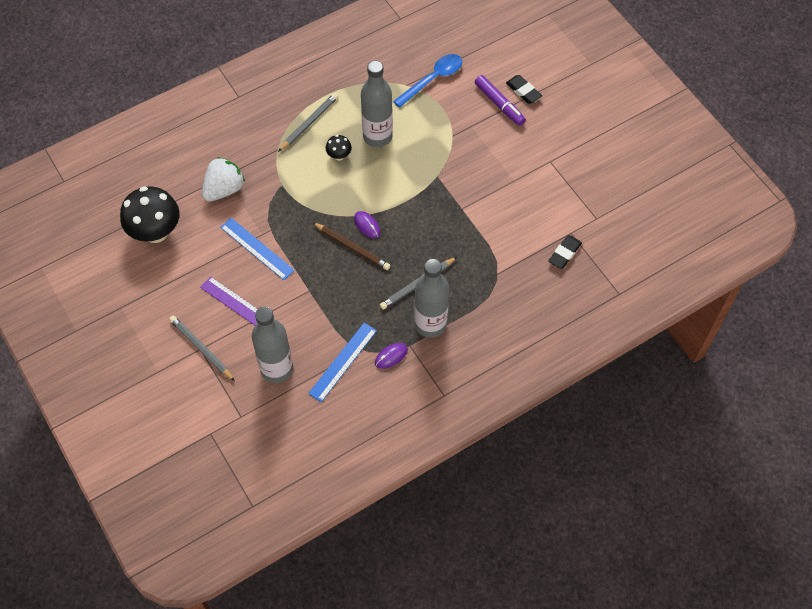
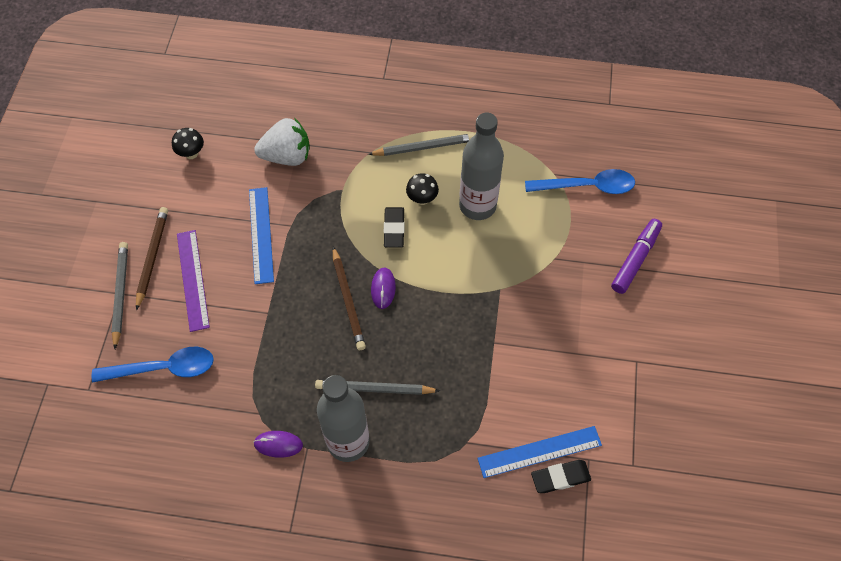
camera: 40 degrees right, 0 degrees up
(156, 232) = (191, 153): black mushroom -> black mushroom, size x0.46
(198, 312) = (152, 257): none -> brown pencil
(277, 369) = (164, 368): grey bottle -> blue spoon
(343, 361) = (228, 411): blue ruler -> blue ruler (539, 451)
(499, 104) = (635, 259): purple marker -> purple marker turned 150 degrees counterclockwise
(523, 91) = (674, 264): black eraser -> black eraser (394, 229)

